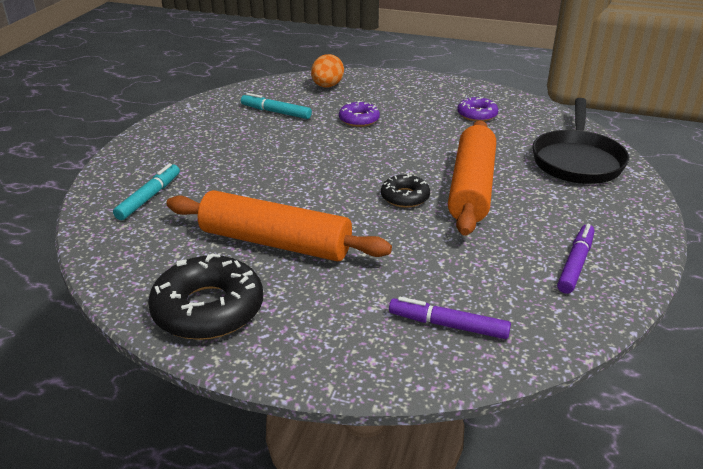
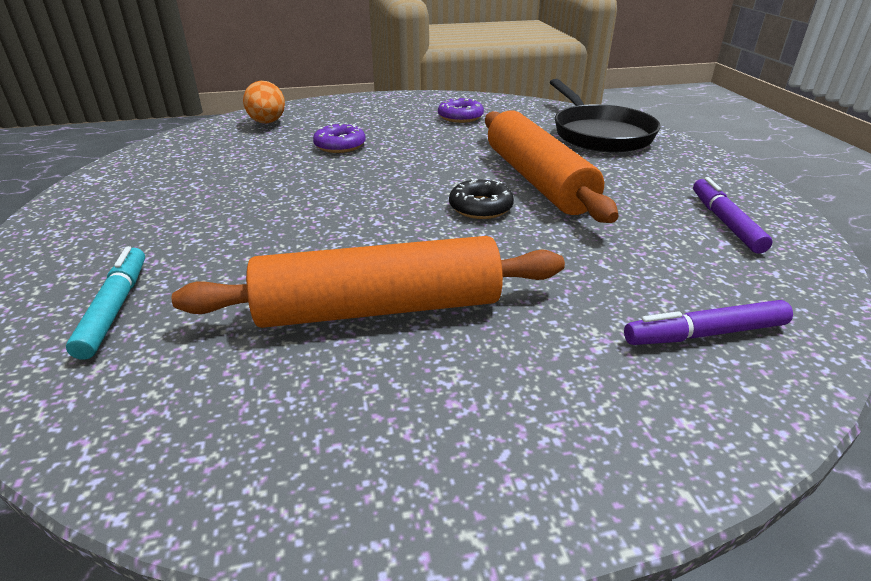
camera: 30 degrees left, 0 degrees up
(208, 309) = (373, 449): black donut -> none
(276, 112) = (226, 159): turquoise marker -> none

